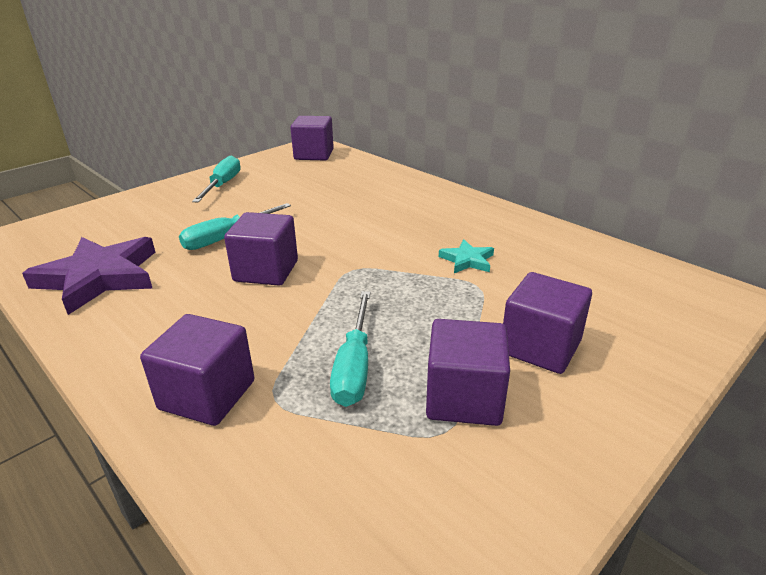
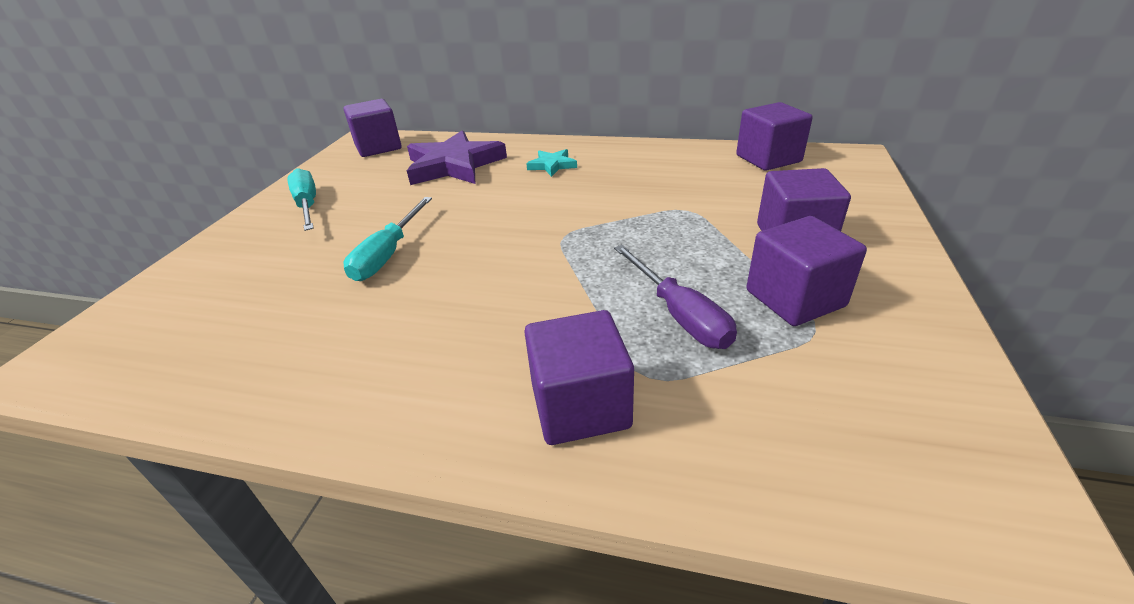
camera: 30 degrees left, 5 degrees up
(99, 277) = (276, 353): purple star -> purple star (454, 165)
(266, 271) = (478, 269): purple cube -> purple cube (768, 159)
(354, 366) = (679, 315): turquoise screwdriver -> purple screwdriver
(467, 260) = (652, 193): turquoise star -> turquoise star (552, 165)

